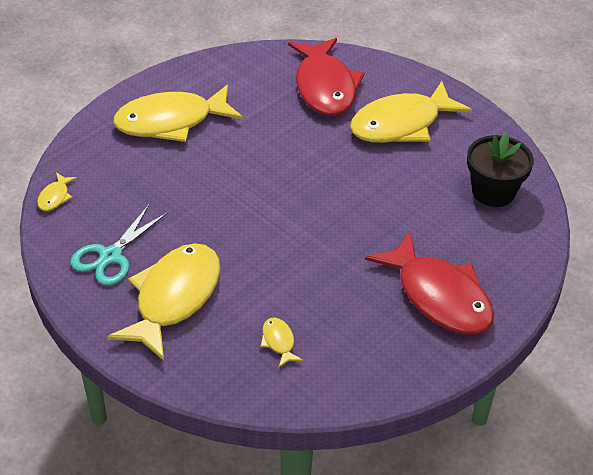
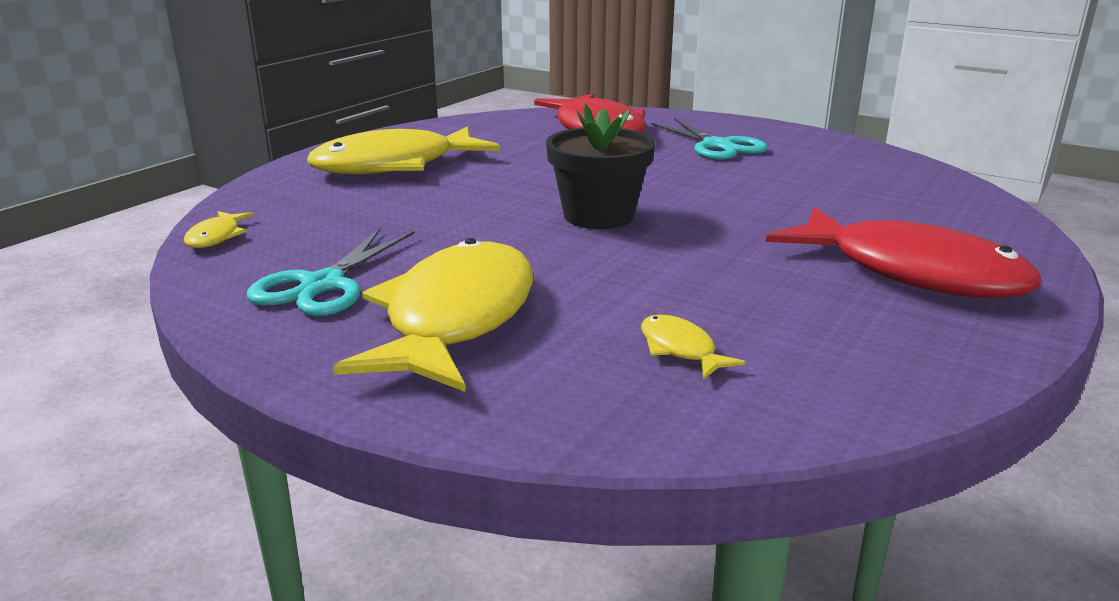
camera: 10 degrees left, 20 degrees down
(401, 124) = (717, 146): yellow fish -> turquoise scissors
(493, 192) = (889, 181): black flower pot -> black flower pot (598, 216)

